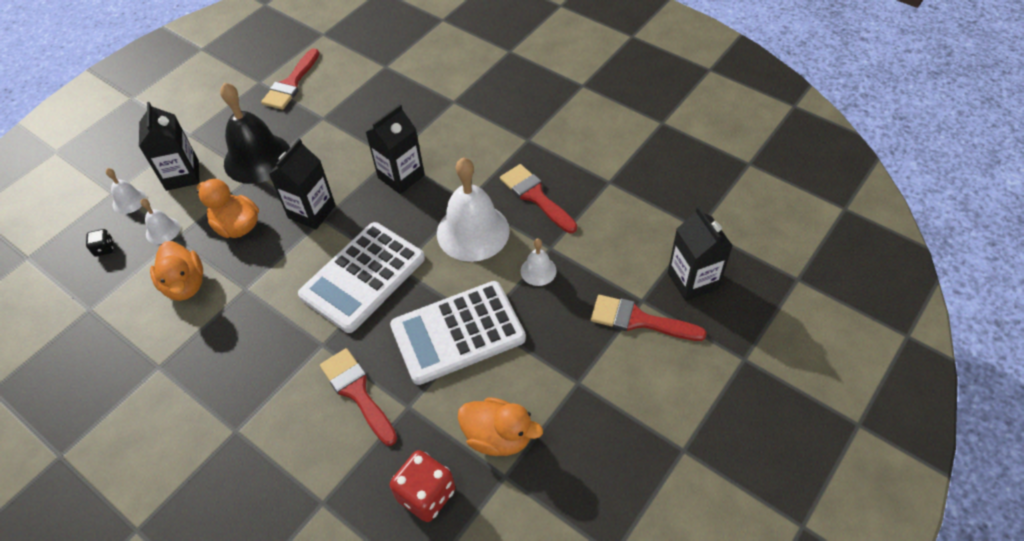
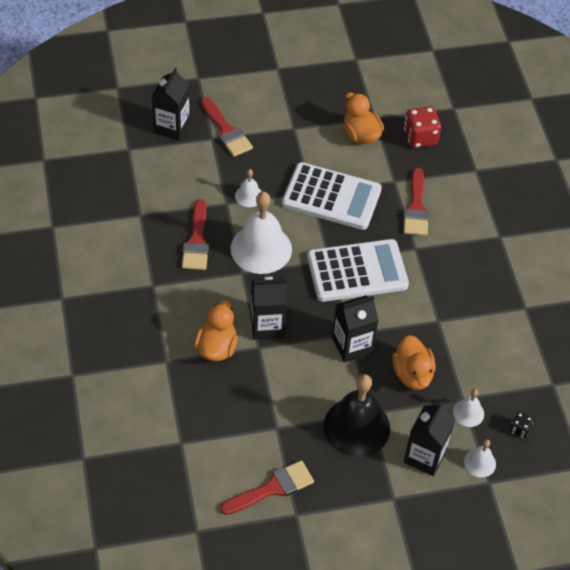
camera: 145 degrees left, 0 degrees up
(185, 285) = (476, 354): orange duck -> orange duck (216, 347)

